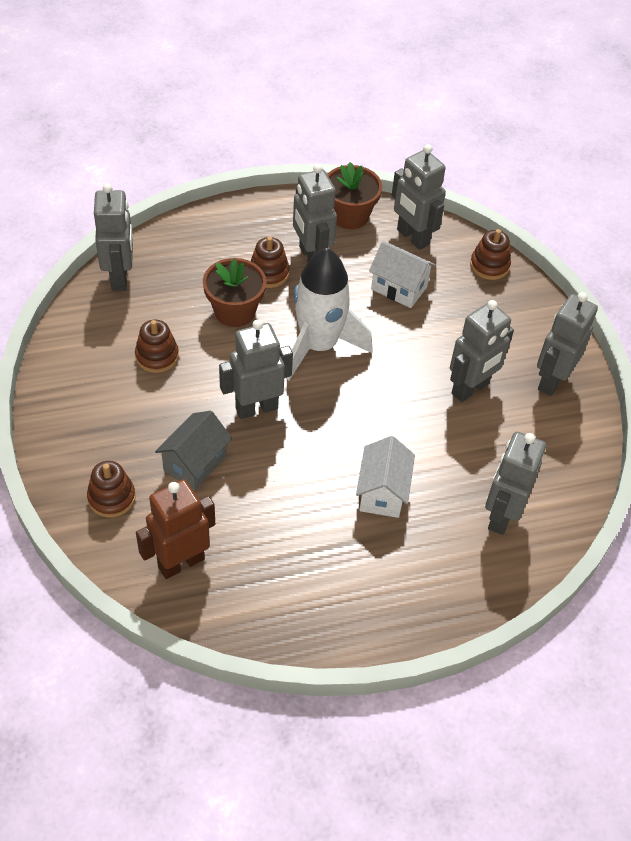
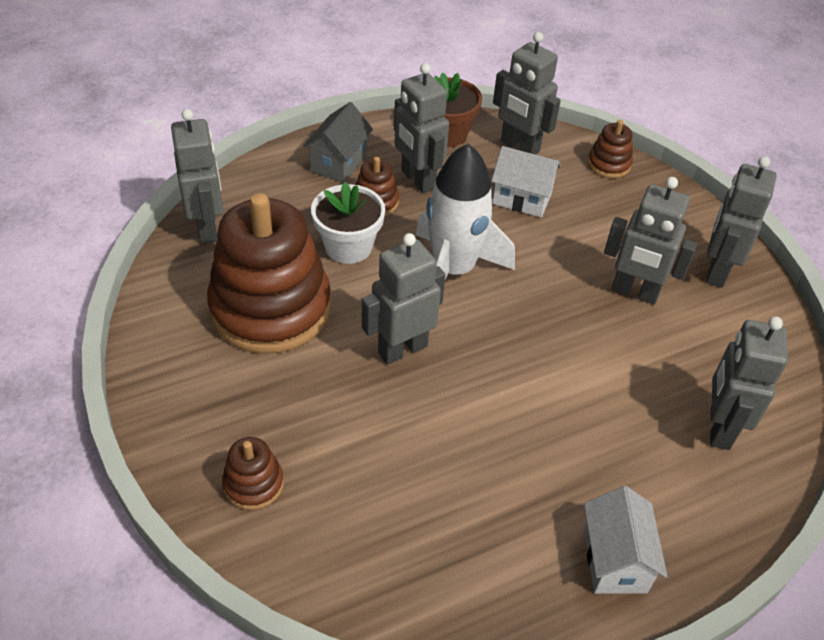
camera: 10 degrees left, 5 degrees down
(157, 356) = (270, 308): brown stacking toy -> brown stacking toy, size x2.34
(181, 562) = (360, 551): brown robot -> none
(195, 463) = (346, 425): grey house -> grey house (338, 162)
(235, 311) = (348, 246): brown flower pot -> white flower pot
(382, 492) = (576, 423): white house -> white house (614, 560)
(470, 389) = (634, 292): grey robot -> grey robot turned 75 degrees clockwise

